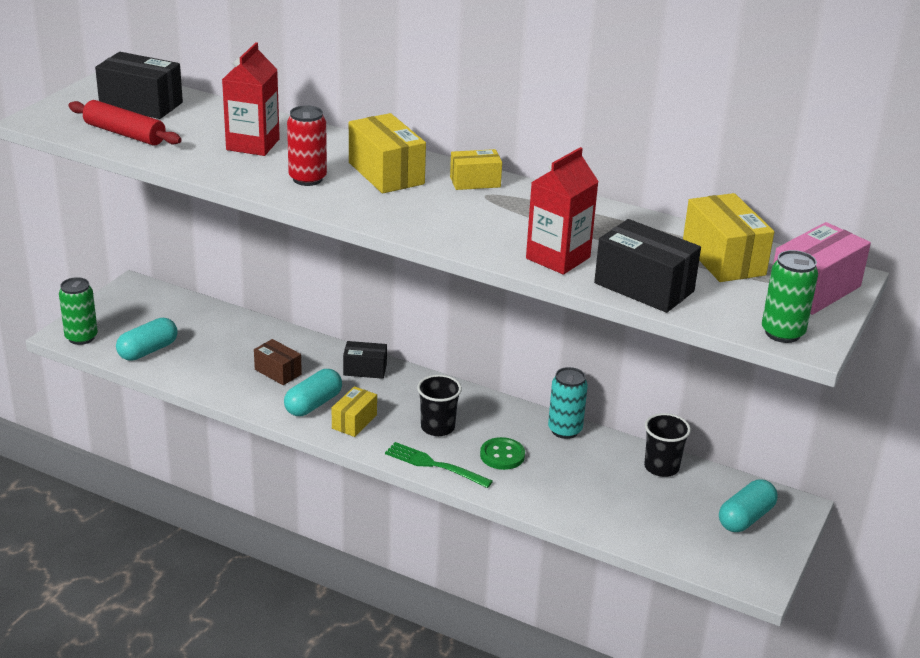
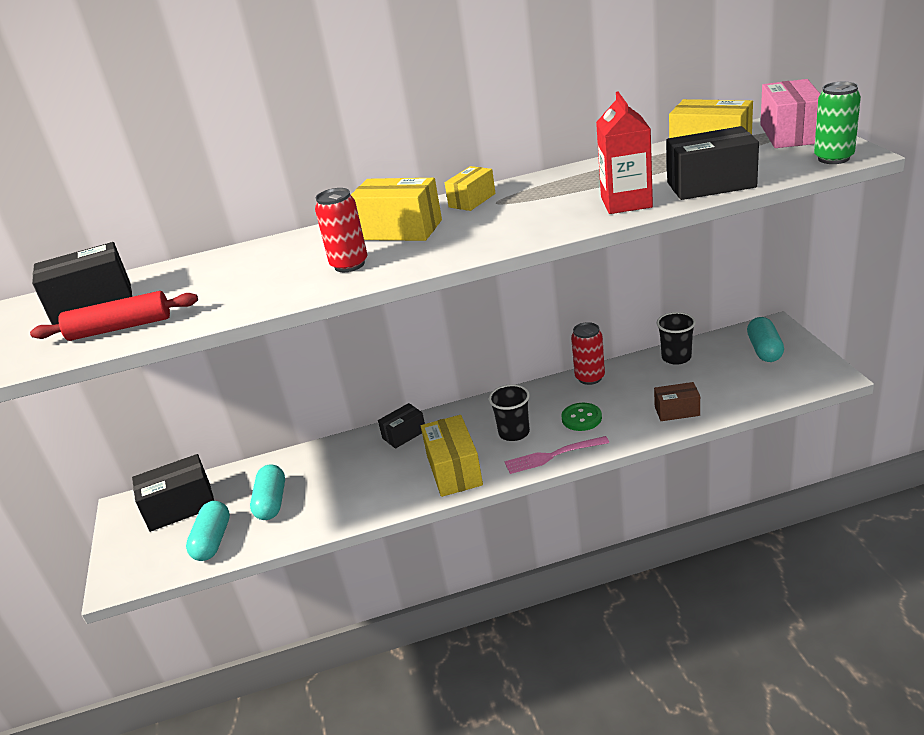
camera: 35 degrees left, 0 degrees up
(81, 337) = (135, 574): green can -> none
(162, 312) = (180, 507): none -> black box
(253, 144) = (254, 272): red carton -> none
(278, 372) = (344, 480): brown box -> brown box (677, 411)
(313, 404) = (406, 481): turquoise capsule -> turquoise capsule (271, 502)
(354, 422) = (454, 470): yellow box -> yellow box, size x1.64
(434, 465) = (553, 455): green fork -> pink fork
(565, 430) = (590, 378): turquoise can -> red can

